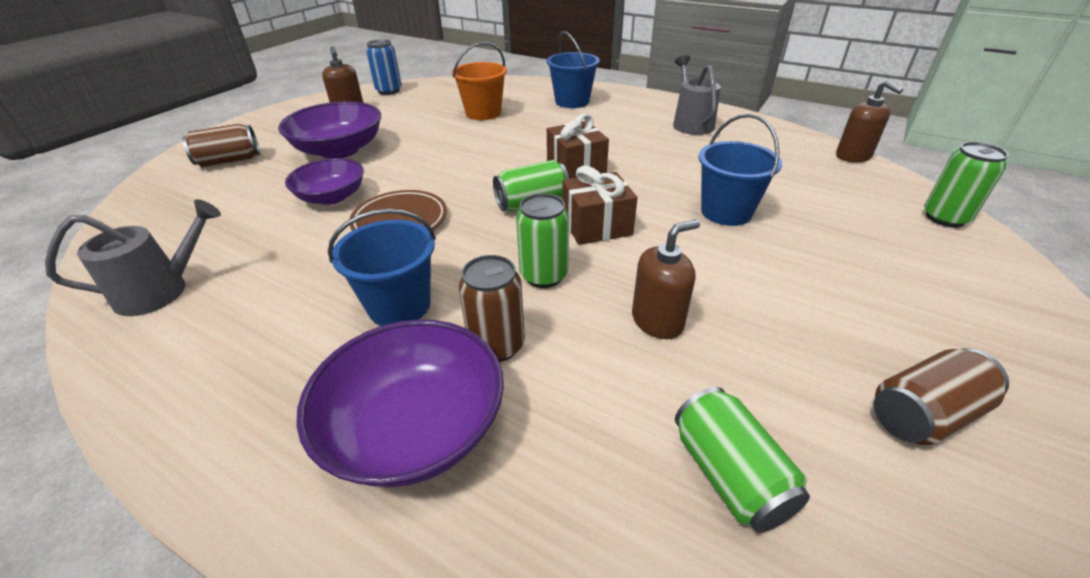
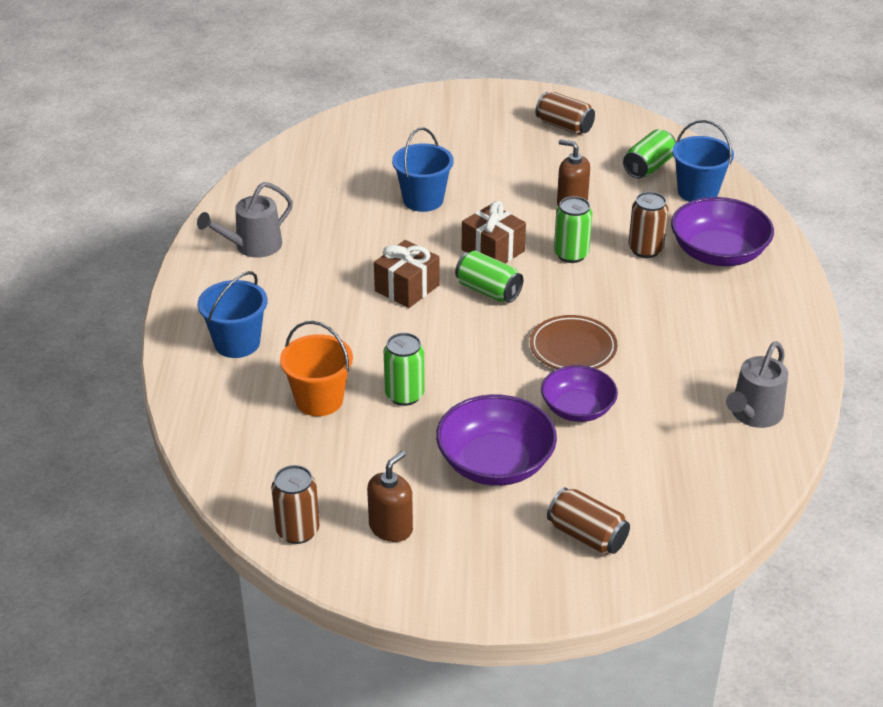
camera: 120 degrees left, 0 degrees up
(162, 290) = (753, 415): grey watering can -> grey watering can turned 90 degrees counterclockwise
(389, 91) = (297, 531): blue can -> brown can
(399, 306) = (654, 299): blue bucket -> blue bucket (697, 192)
(853, 156) = (275, 155): brown soap dispenser -> none
(945, 218) = (359, 119): green can -> green can (404, 395)

